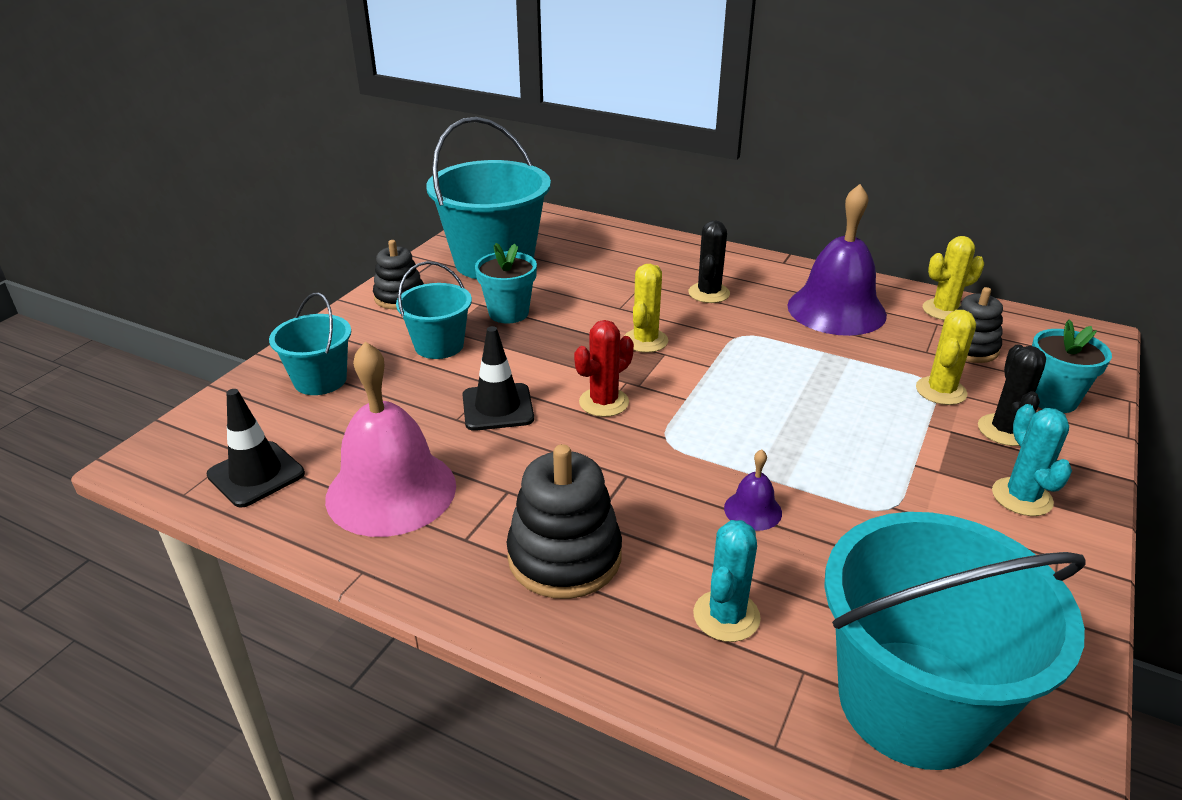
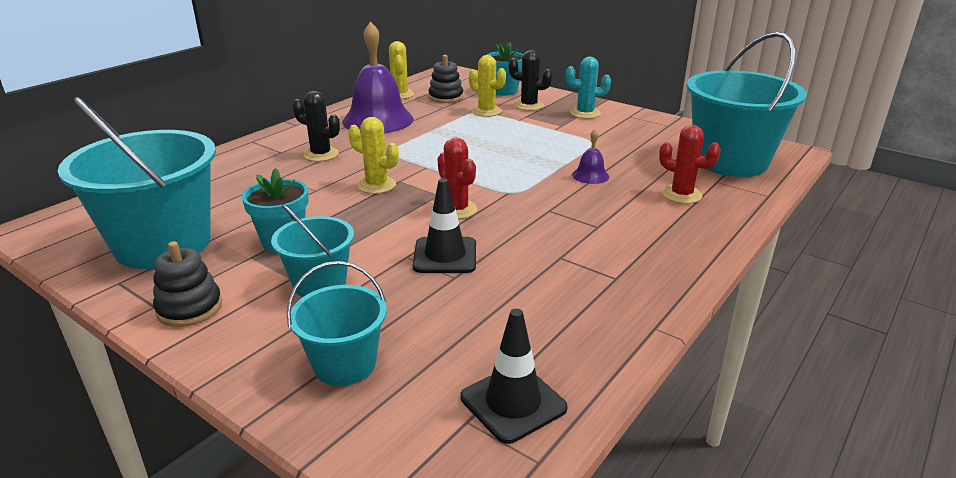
camera: 80 degrees left, 5 degrees down
(391, 491) = (553, 313): pink bell -> none
(564, 557) = (634, 239): black stacking toy -> none
(726, 616) = (681, 195): turquoise cactus -> red cactus

